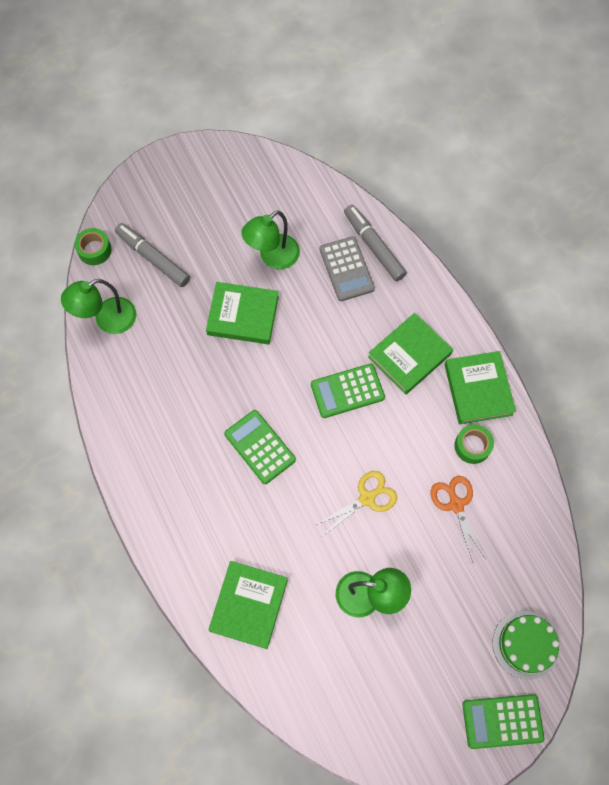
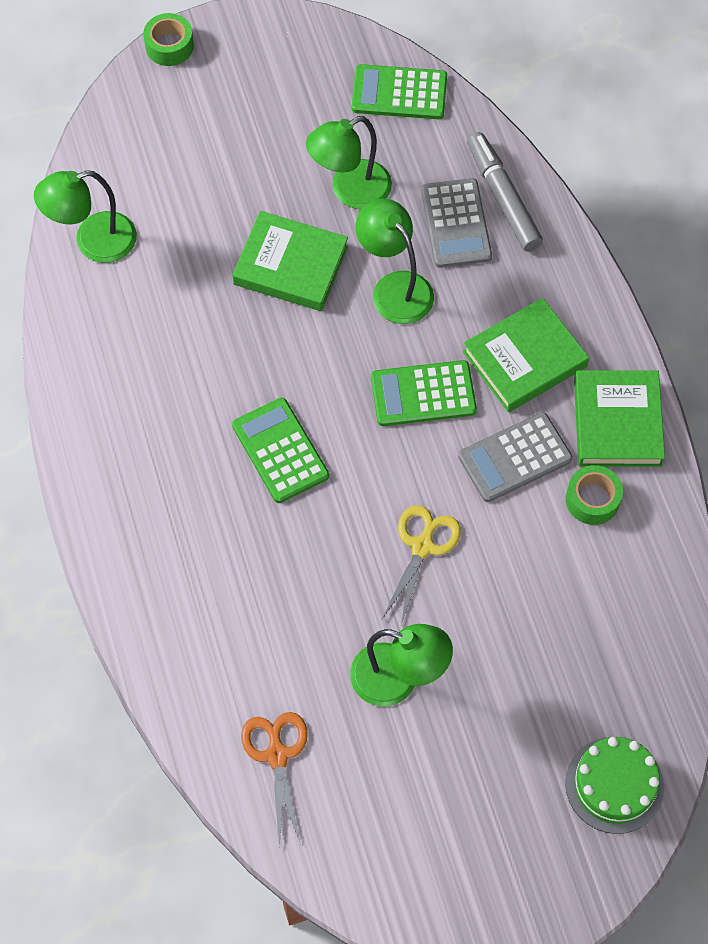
camera: 10 degrees right, 5 degrees down
(94, 250) = (92, 142): green tape -> green tape (169, 46)
(153, 258) = (175, 166): grey marker -> none
(249, 605) = (223, 663): green book -> none
(314, 320) = (394, 288): none -> green lamp
(367, 498) = (422, 546): yellow scissors -> yellow scissors turned 45 degrees counterclockwise
(416, 425) = (515, 458): none -> grey calculator
(456, 505) = (551, 577): orange scissors -> orange scissors (277, 755)
(502, 721) = (559, 882): green calculator -> green calculator (399, 93)

